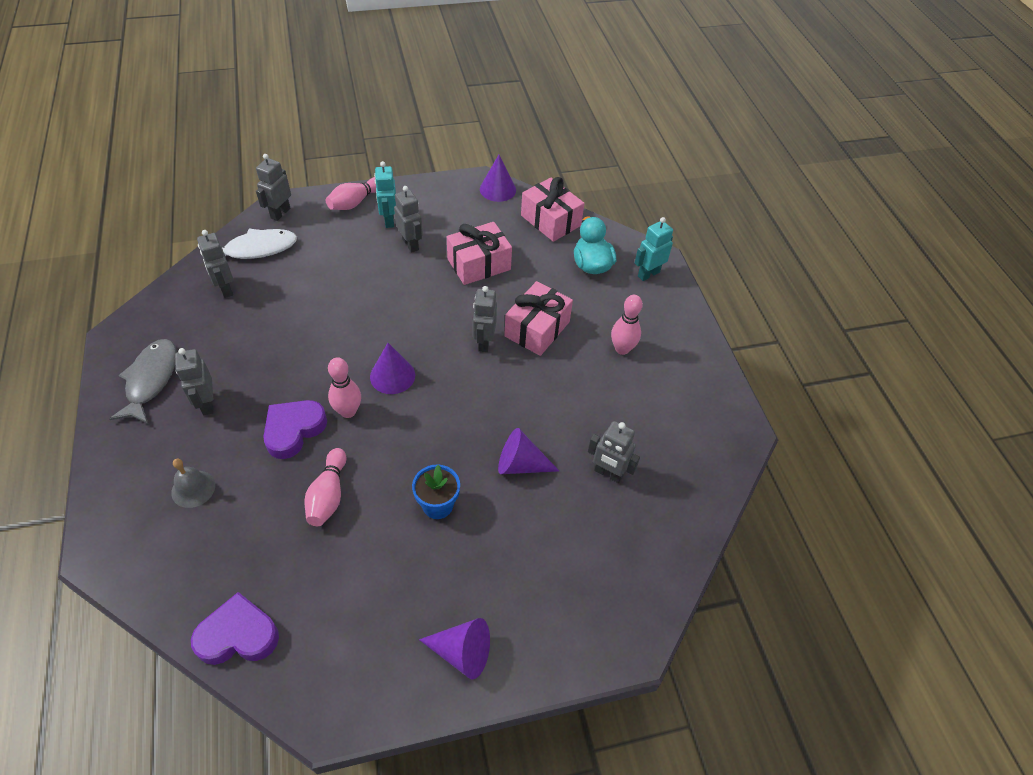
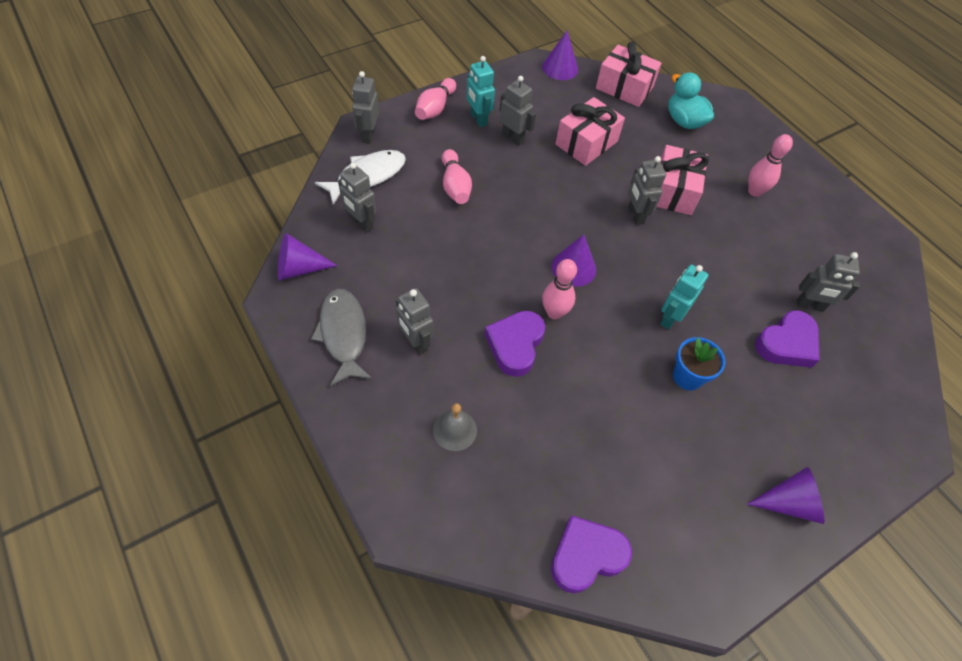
camera: 20 degrees left, 5 degrees up
(328, 495) = (586, 397): pink bowling pin -> pink bowling pin (455, 186)
(520, 464) = (734, 319): purple cone -> purple cone (299, 268)
(559, 503) = (787, 344): none -> purple heart
(648, 274) = (735, 118): turquoise robot -> turquoise robot (670, 318)

